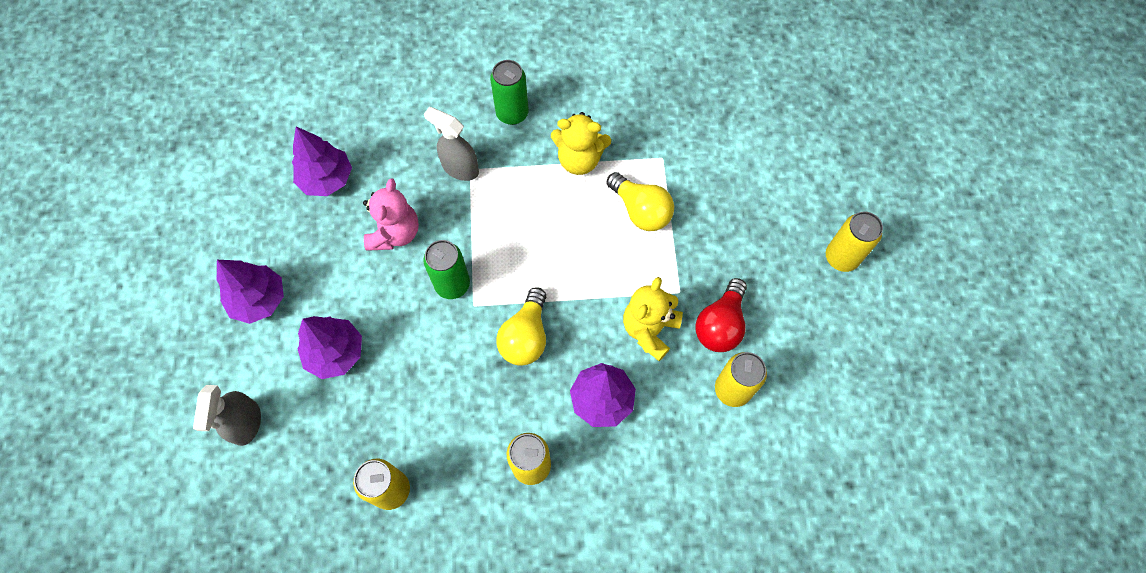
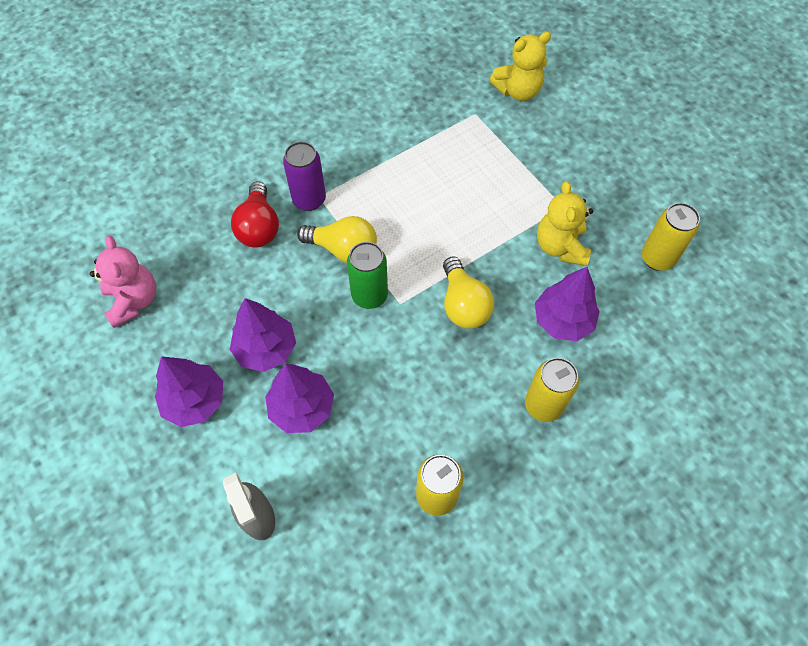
camera: 30 degrees left, 5 degrees down
(327, 179) = (190, 266): purple tree -> purple tree (266, 349)
(395, 233) = (287, 279): pink teddy bear -> pink teddy bear (133, 301)
(460, 168) = (309, 199): grey spray bottle -> purple can
(512, 113) = (325, 136): green can -> none
(579, 159) = (408, 146): yellow teddy bear -> yellow teddy bear (518, 91)
(641, 210) = (487, 161): yellow light bulb -> yellow light bulb (343, 249)
(720, 325) = (612, 215): red light bulb -> red light bulb (259, 227)
(841, 257) = (663, 122): yellow can -> none

